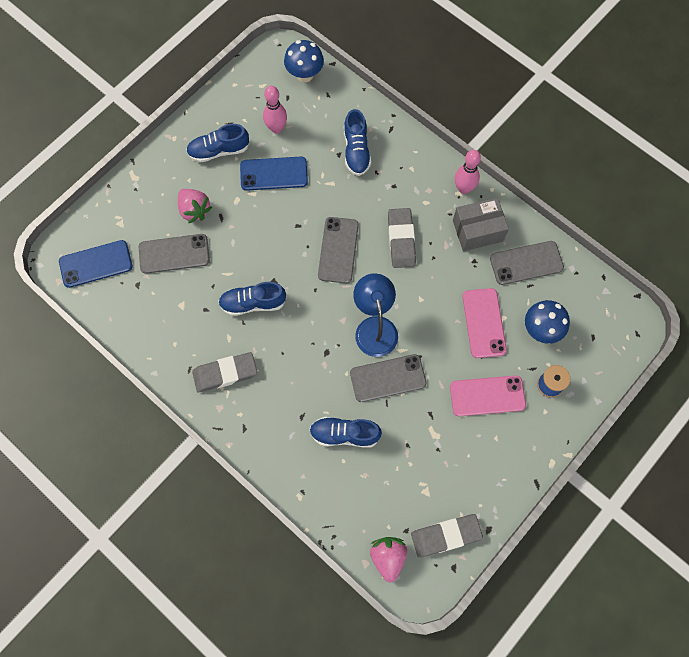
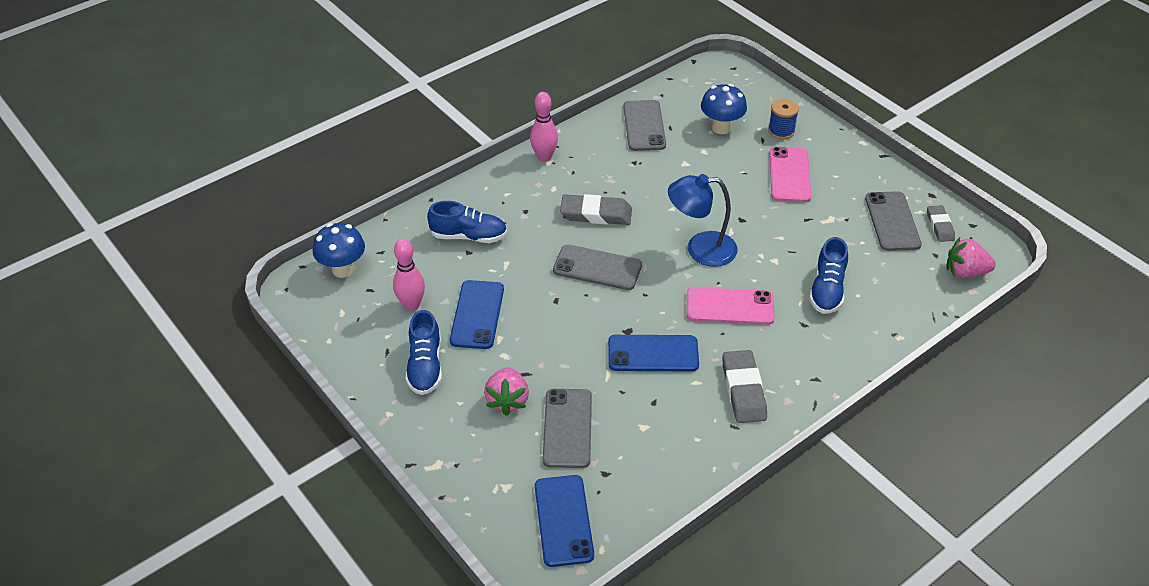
camera: 80 degrees left, 25 degrees down
(194, 210) = (507, 400): pink strawberry -> pink strawberry turned 120 degrees clockwise
(253, 303) = (653, 354): blue shoe -> blue phone
(388, 378) = (763, 246): grey phone -> grey phone (892, 221)
(446, 536) = (940, 226): grey eraser -> grey eraser, size x0.62
(477, 231) = (599, 154): grey box -> none
(484, 323) = (707, 165): pink phone -> pink phone (730, 306)

